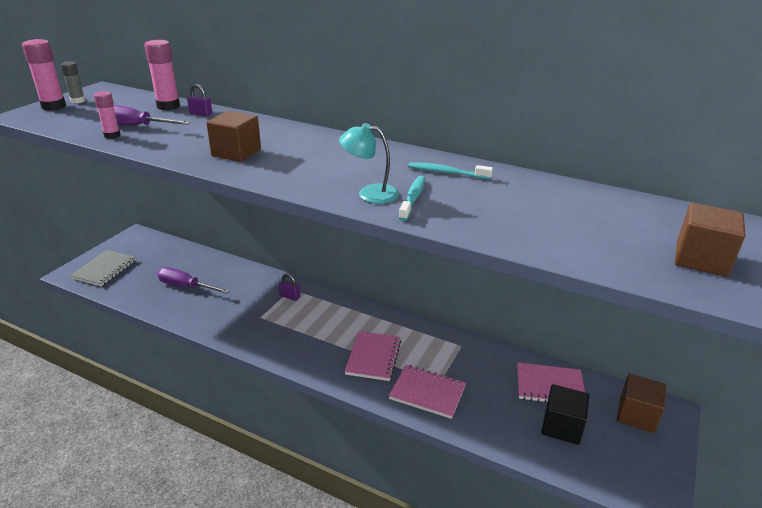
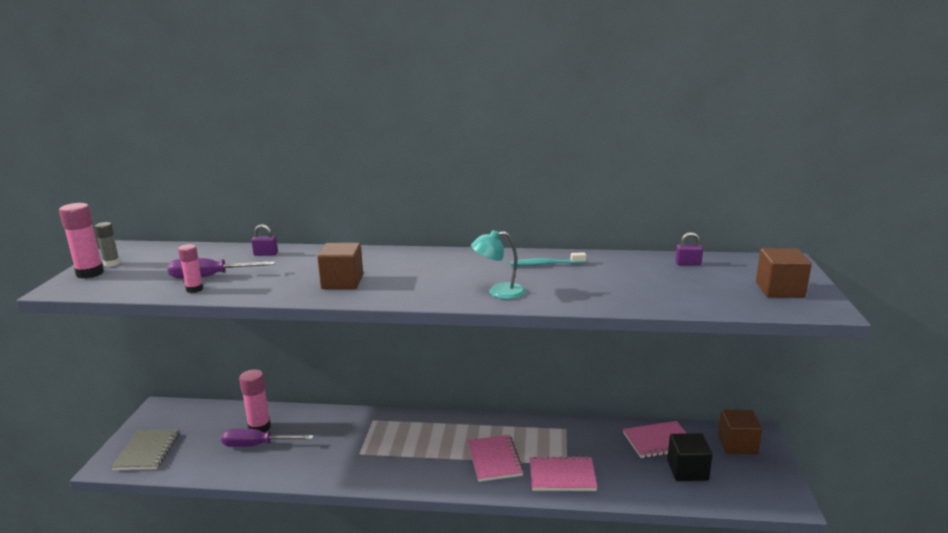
camera: 20 degrees left, 10 degrees down
(168, 106) = (222, 252): pink glue stick -> pink glue stick (259, 427)
(290, 296) = (376, 427): purple padlock -> purple padlock (688, 263)
(413, 198) = (538, 289): turquoise toothbrush -> none

